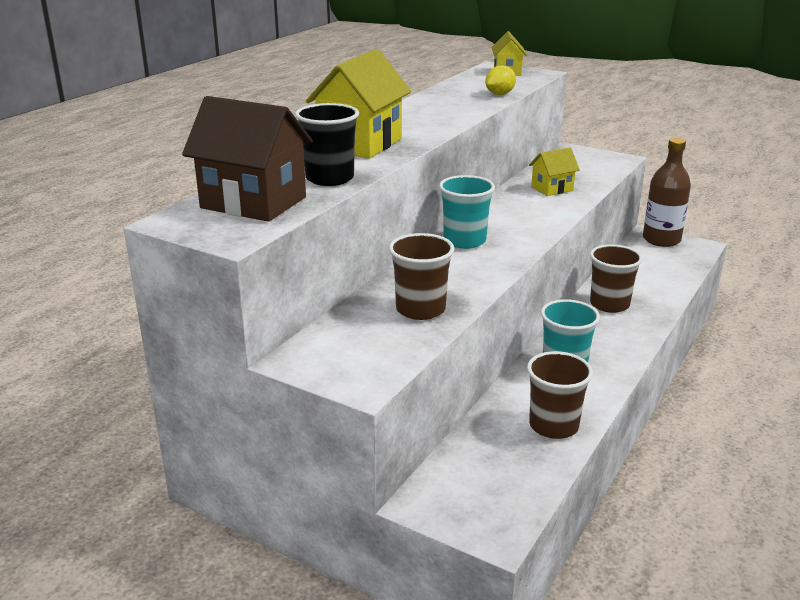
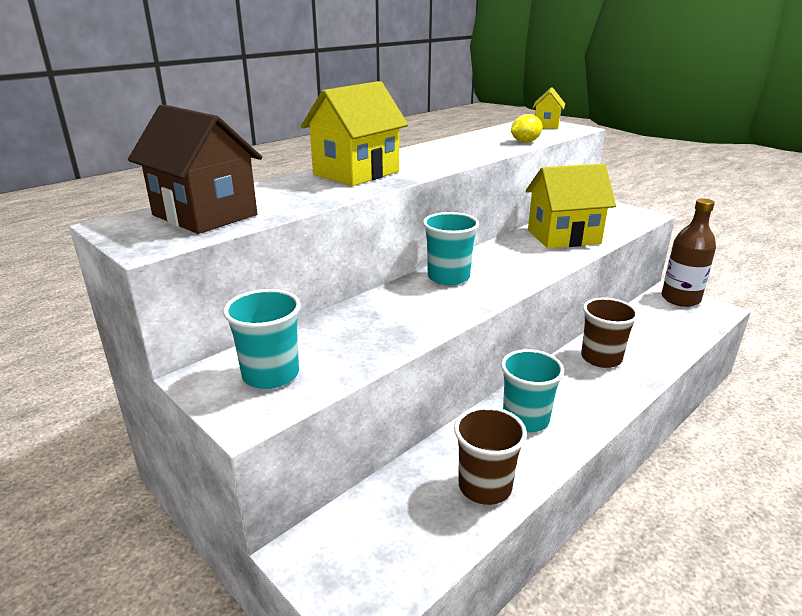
camera: 15 degrees right, 0 degrees up
(329, 178) = (297, 200): black cup -> none
(358, 348) = (271, 375): none -> turquoise cup
(420, 309) = (360, 342): brown cup -> none
(552, 189) = (563, 237): yellow house -> yellow house, size x1.82

